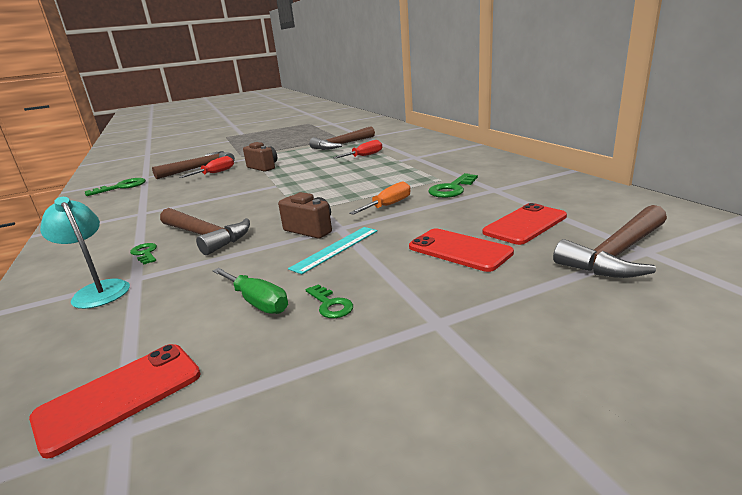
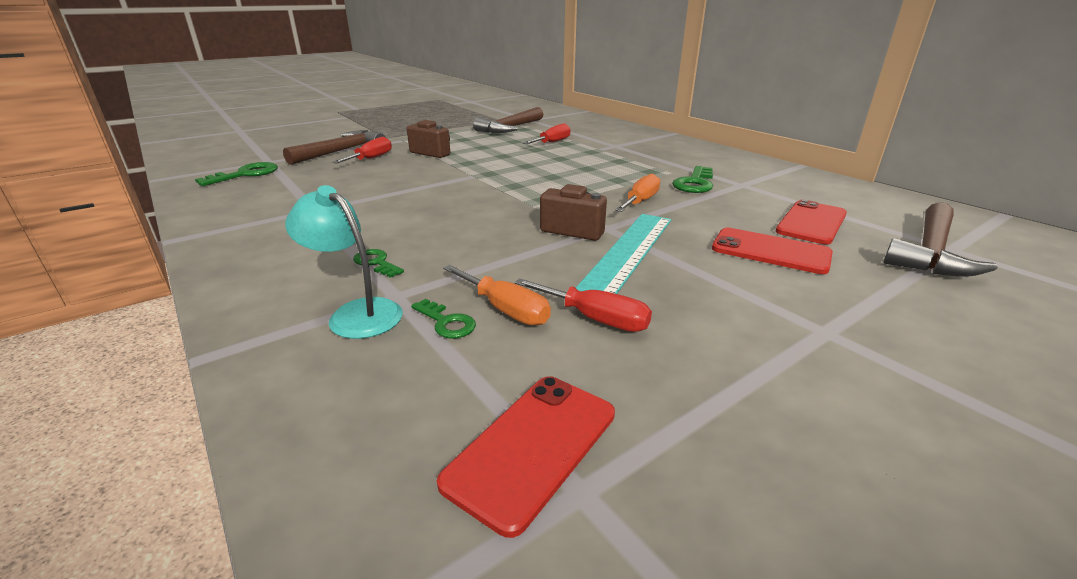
camera: 15 degrees left, 5 degrees up
(199, 292) = (505, 309): none -> orange screwdriver
(205, 236) = (441, 239): brown hammer -> none
(257, 302) = (595, 319): green screwdriver -> red screwdriver
(330, 305) = (687, 318): green key -> green key (446, 322)
(336, 249) = (628, 252): turquoise ruler -> turquoise ruler, size x1.54

